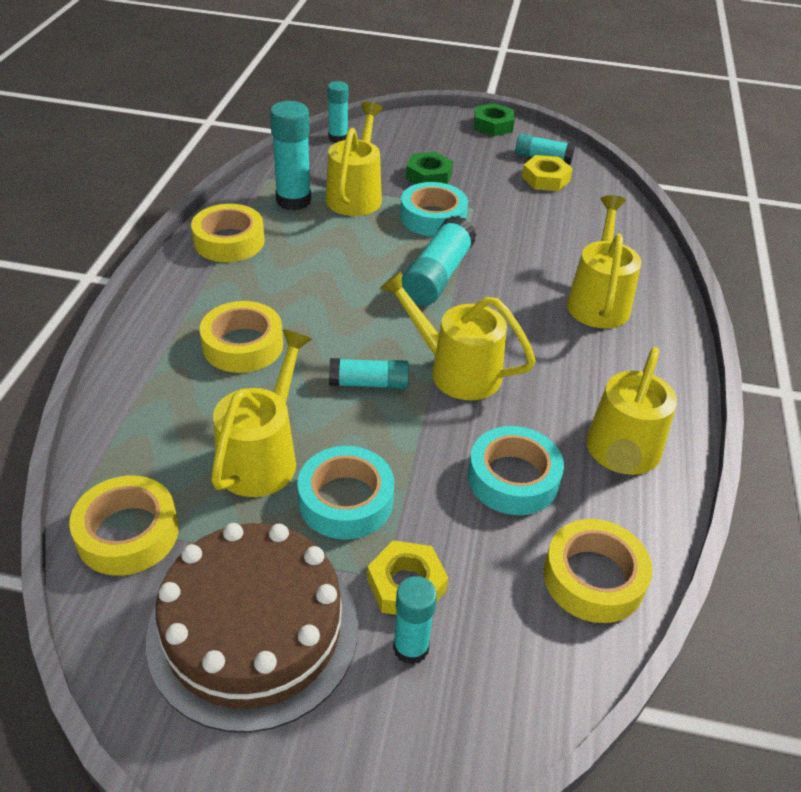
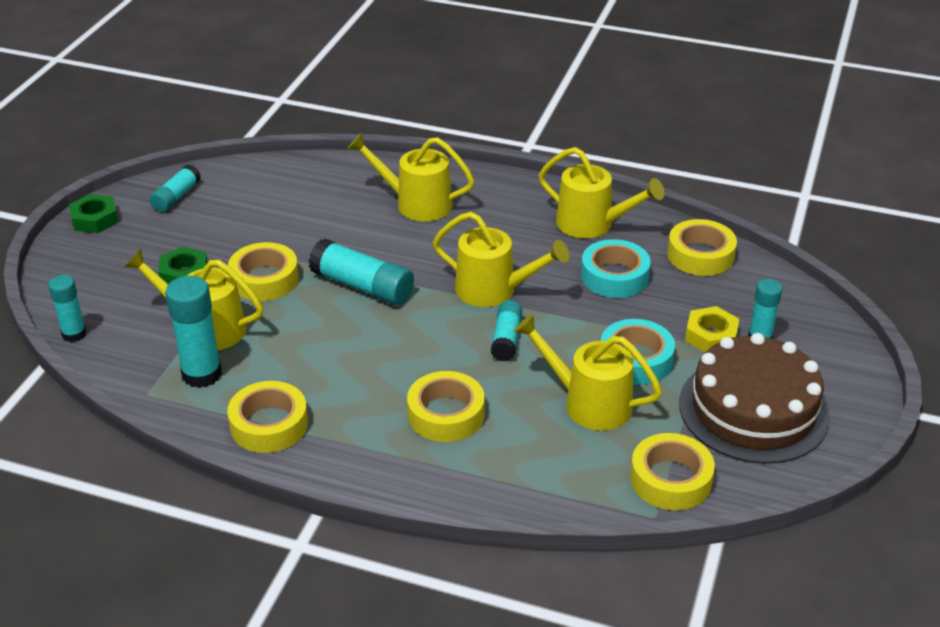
camera: 80 degrees left, 5 degrees down
(433, 217) = (264, 279): turquoise tape -> yellow tape
(455, 370) = (495, 290): yellow watering can -> yellow watering can turned 105 degrees counterclockwise
(545, 179) = (217, 201): yellow nut -> none

